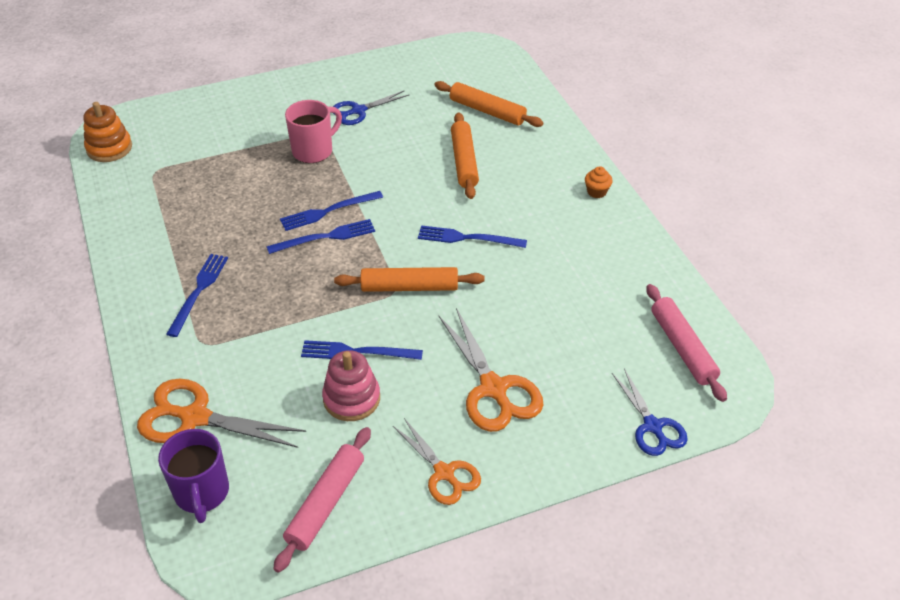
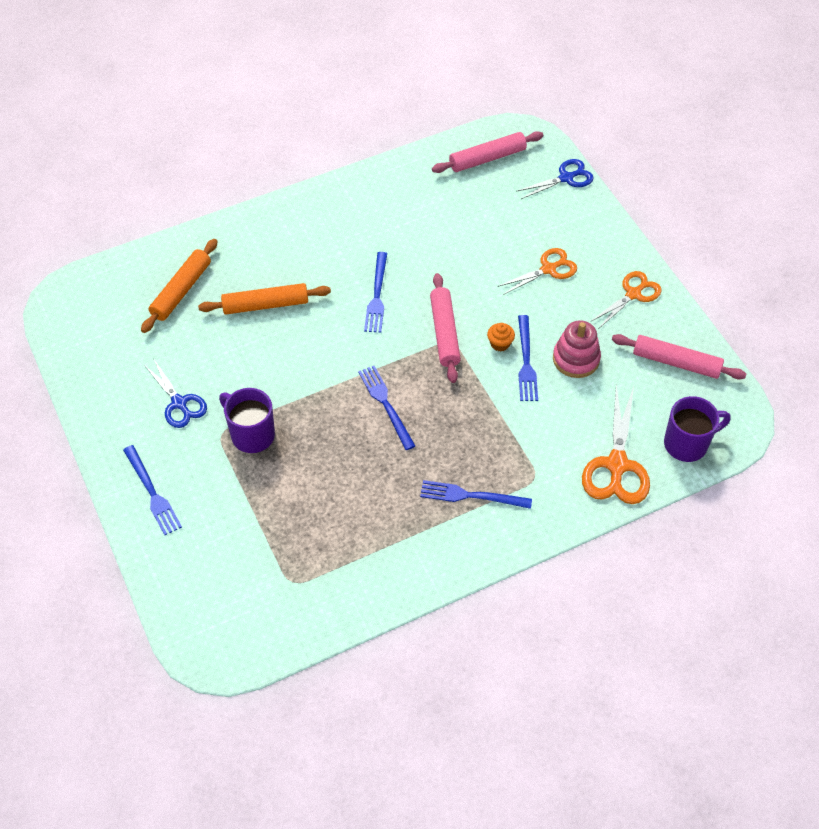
camera: 95 degrees left, 10 degrees up
(109, 148) = (251, 642): orange stacking toy -> none
(314, 151) = (251, 434): pink mug -> purple mug
(328, 211) = (348, 408): blue fork -> blue fork (152, 493)
(409, 287) = (444, 332): orange rolling pin -> pink rolling pin
(493, 389) = (548, 269): orange scissors -> orange scissors, size x0.65
(596, 192) = (306, 206): orange cupcake -> orange cupcake (500, 344)

